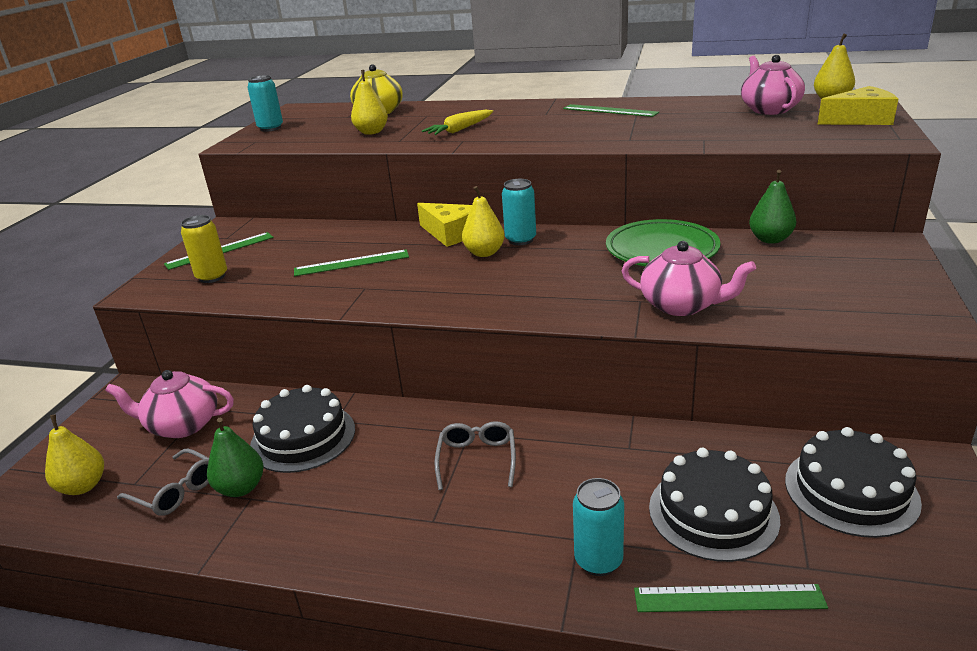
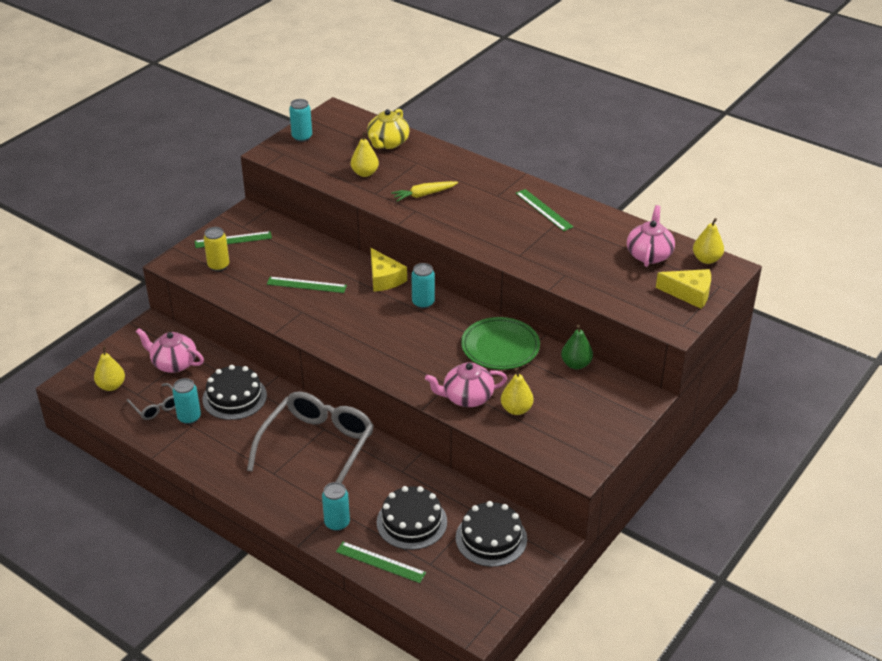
camera: 20 degrees right, 10 degrees up
(241, 488) = (189, 418): green pear -> turquoise can
(477, 459) = (317, 447): grey glasses -> grey glasses, size x2.23
(484, 253) = (392, 307): yellow pear -> yellow pear (516, 409)
(681, 305) = (467, 397): pink teapot -> pink teapot turned 120 degrees clockwise

